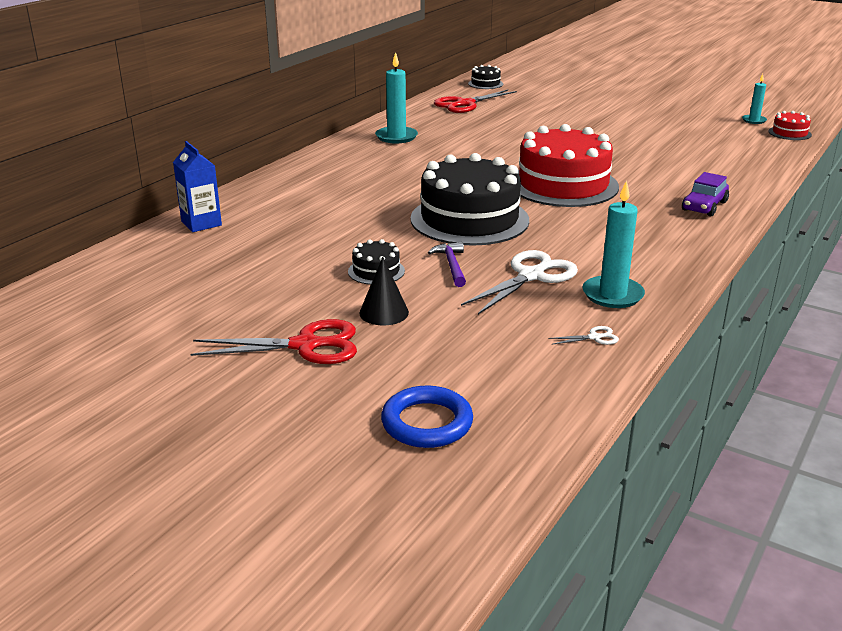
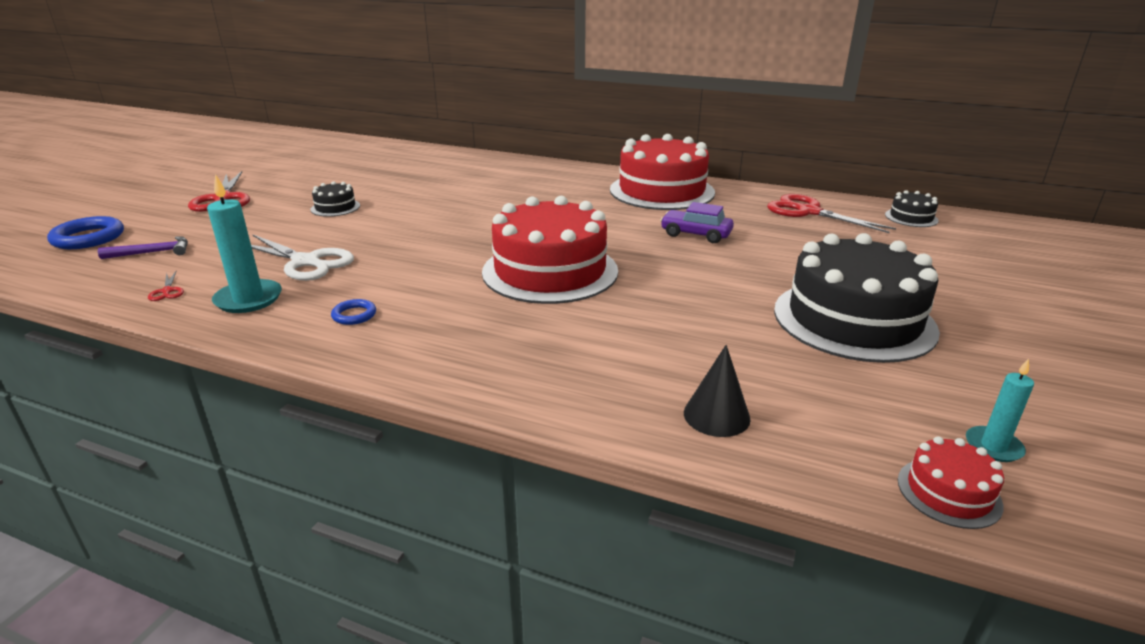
camera: 80 degrees right, 0 degrees up
(201, 223) = (433, 155): blue carton -> none
(384, 312) = (260, 215): black cone -> black cone (716, 415)
(396, 137) = (662, 191): turquoise candle -> red cake
(451, 265) = (339, 231): purple hammer -> purple hammer (153, 252)
(469, 219) = (443, 232): black cake -> black cake (853, 320)
(595, 337) = (167, 291): white scissors -> red scissors
(640, 250) = (354, 315): none -> blue ring
(704, 206) = (496, 363): purple car -> purple car (696, 234)

